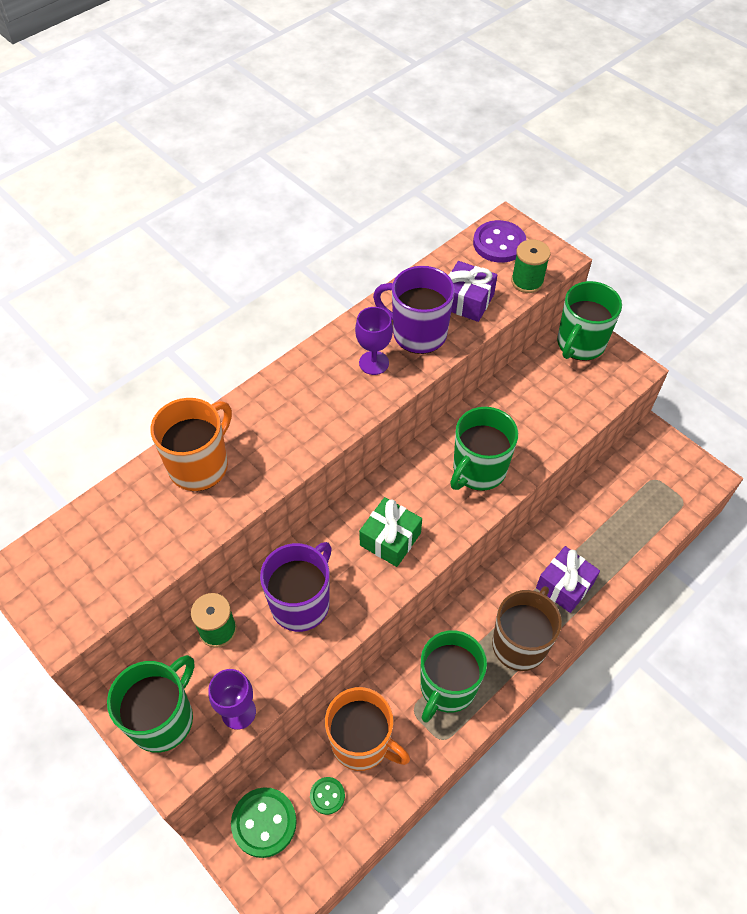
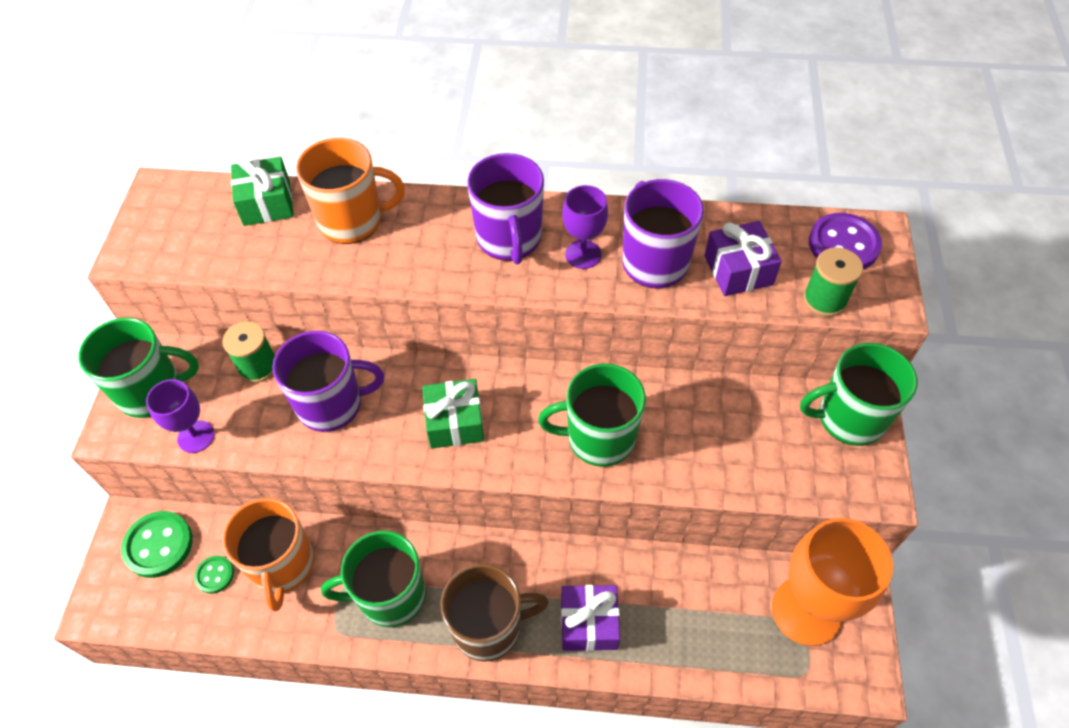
camera: 50 degrees right, 0 degrees up
(119, 506) = (267, 203): none -> green gift
(318, 390) = (509, 239): none -> purple mug
(649, 471) = (806, 611): none -> orange goblet

